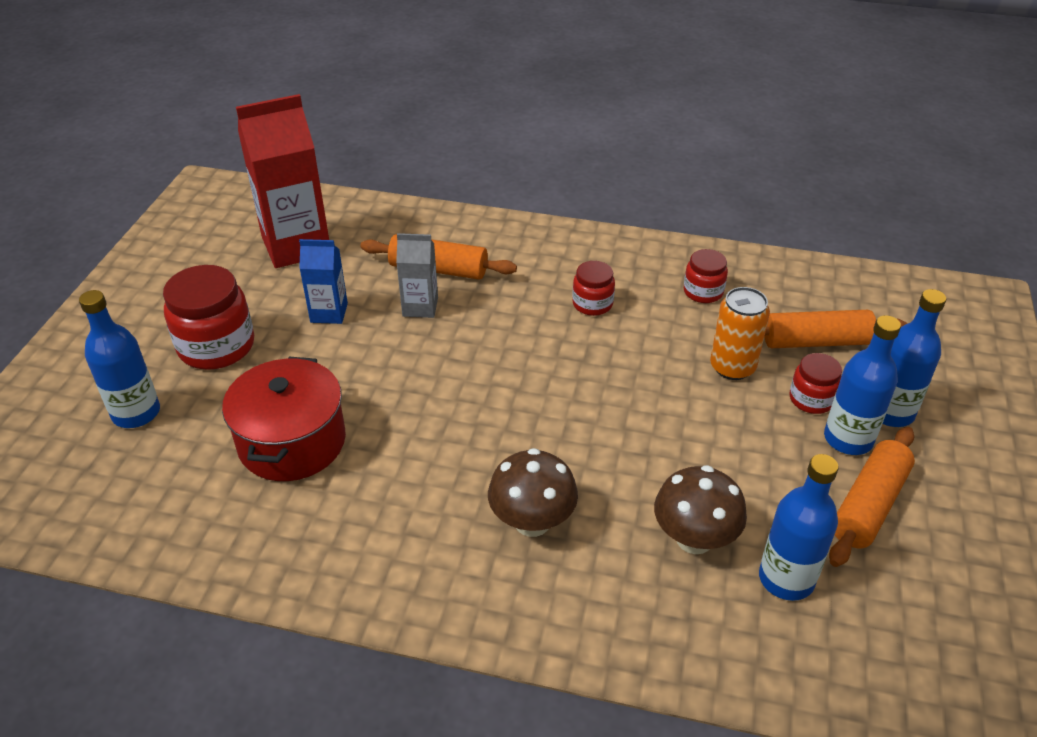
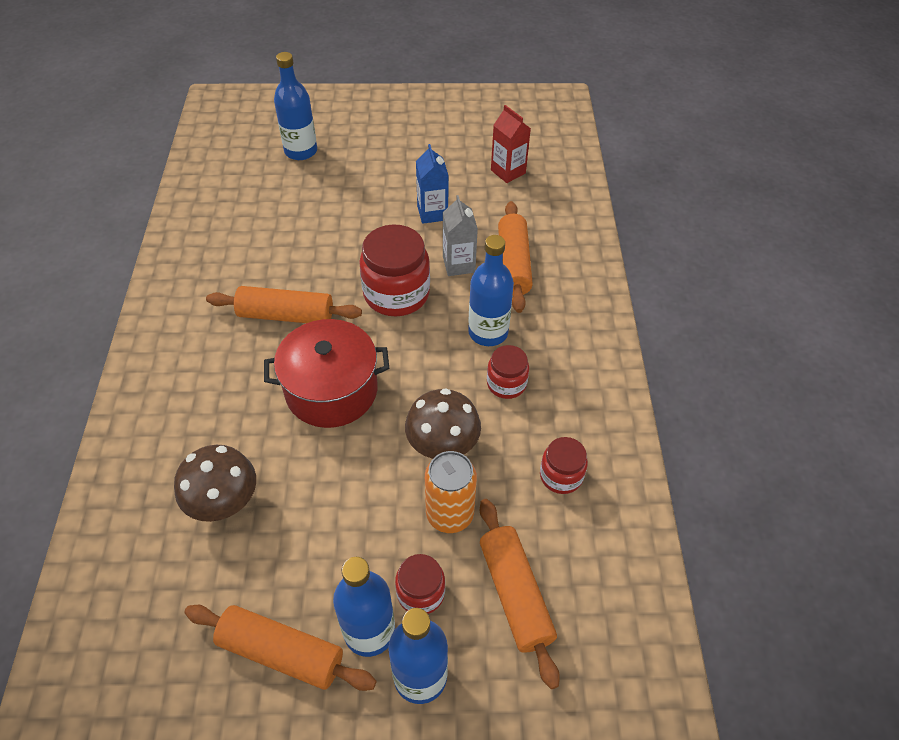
camera: 75 degrees right, 10 degrees up
(216, 346) = (376, 166): red jar -> red jar (396, 294)
(292, 442) = (289, 232): red pot -> red pot (331, 390)
(296, 246) = (508, 171): red carton -> red carton, size x0.52
(436, 459) = (286, 315): none -> orange rolling pin
(532, 521) = (230, 387): brown mushroom -> brown mushroom (442, 446)
(786, 579) = (186, 579): blue bottle -> blue bottle (488, 332)

